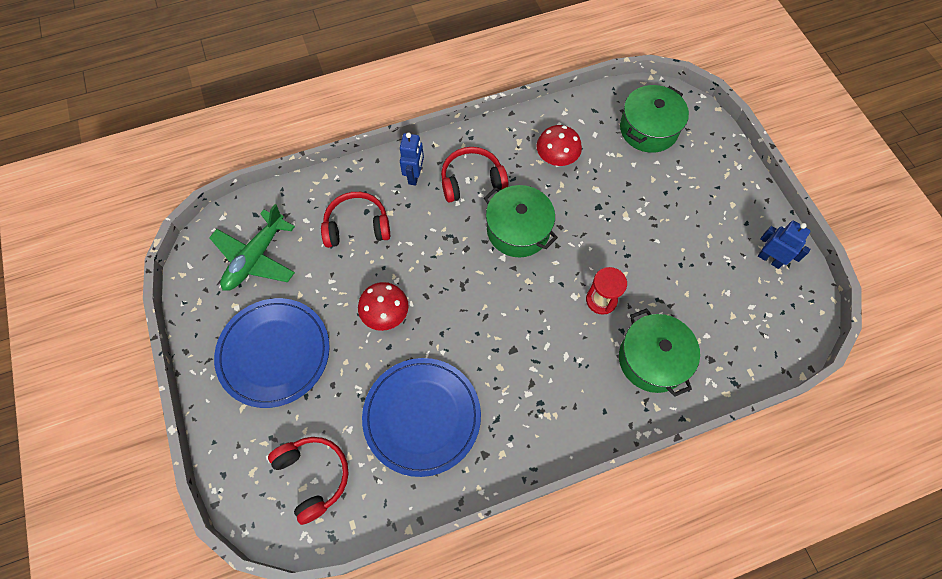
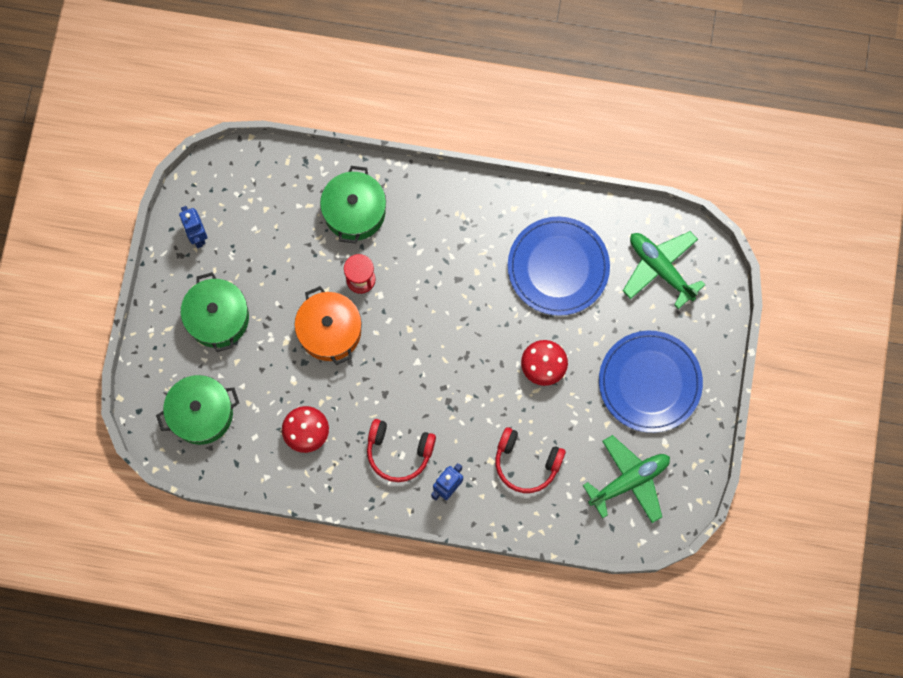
camera: 150 degrees left, 10 degrees up
(313, 476) = (660, 268): red headphones -> green plane
(518, 230) = (388, 379): green pot -> green pot (218, 318)
(595, 242) = (330, 331): none -> orange pot

